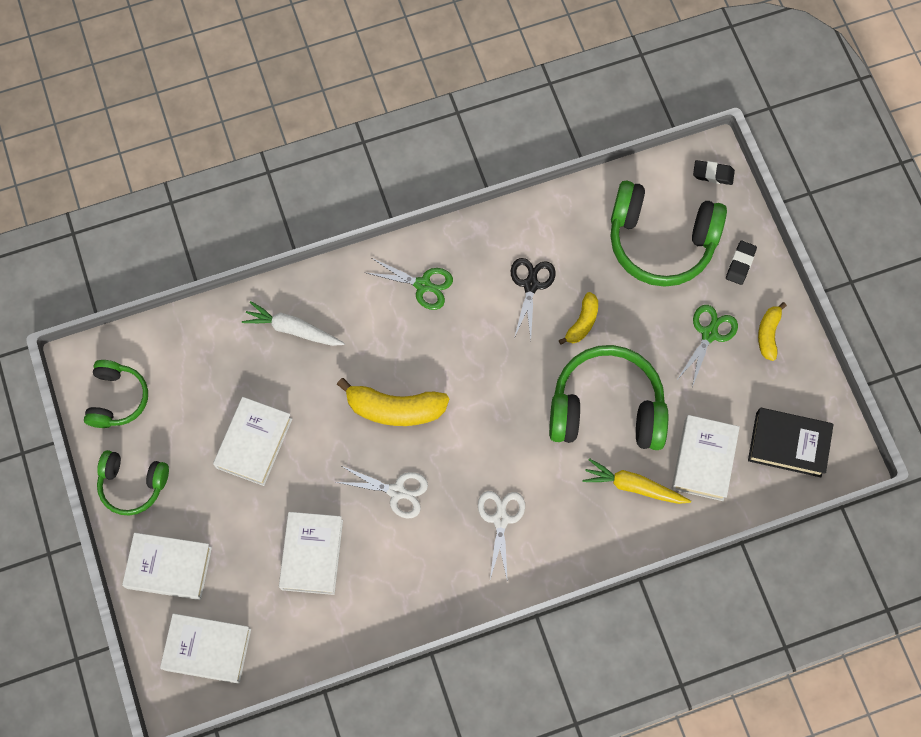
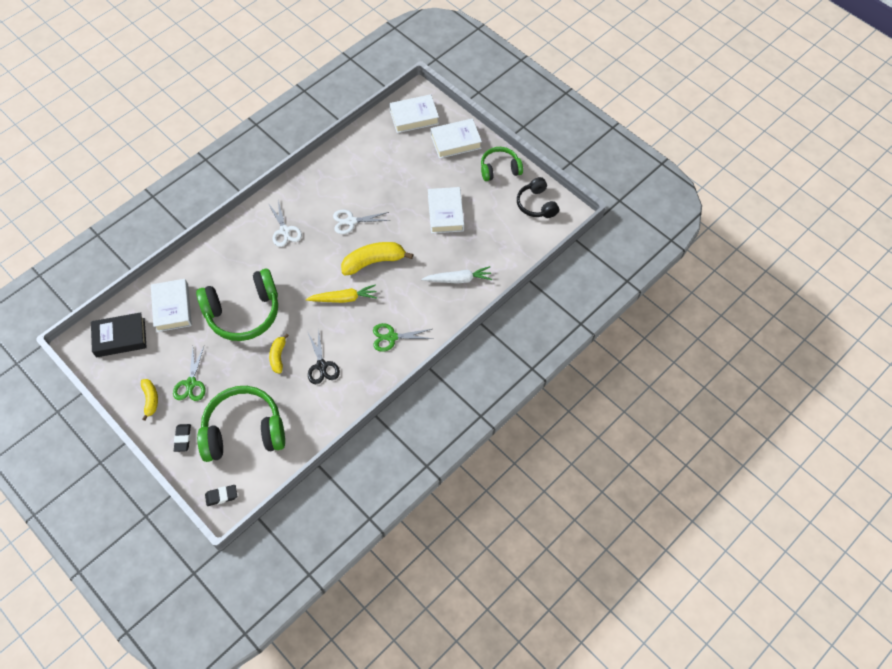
camera: 155 degrees right, 10 degrees down
(117, 398) = (536, 204): green headphones -> black headphones
(312, 554) = (383, 175): white book -> none
(633, 486) = (211, 277): yellow carrot -> yellow carrot (343, 298)

